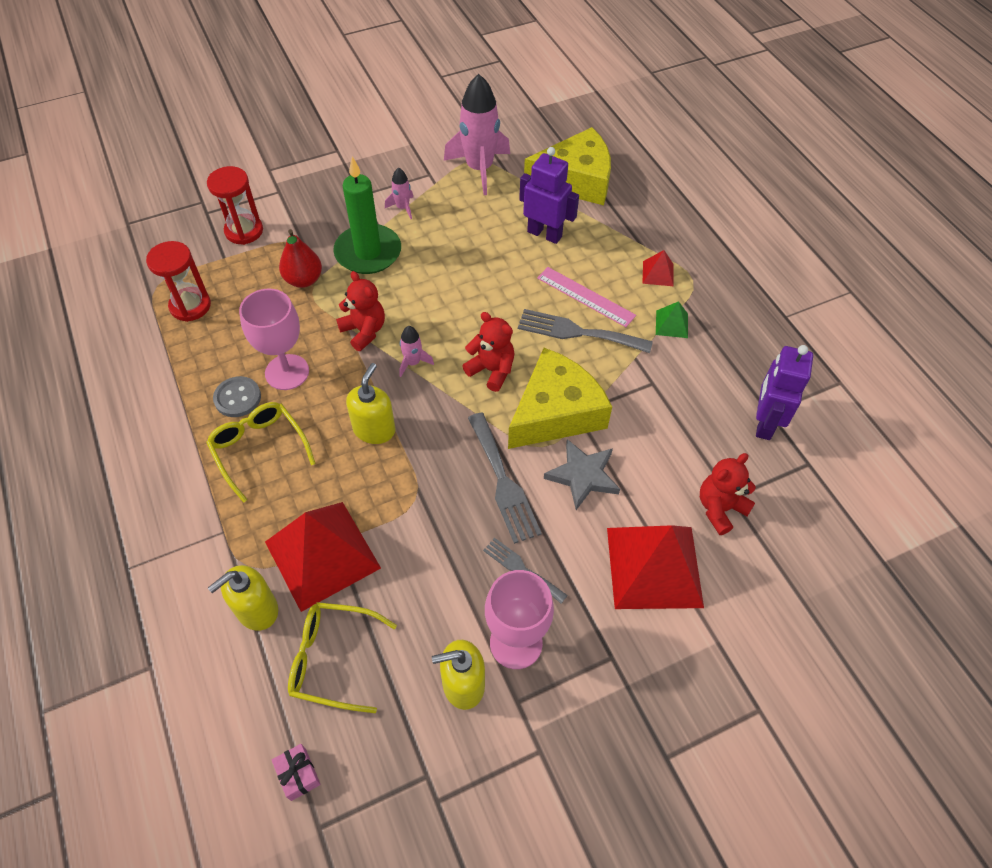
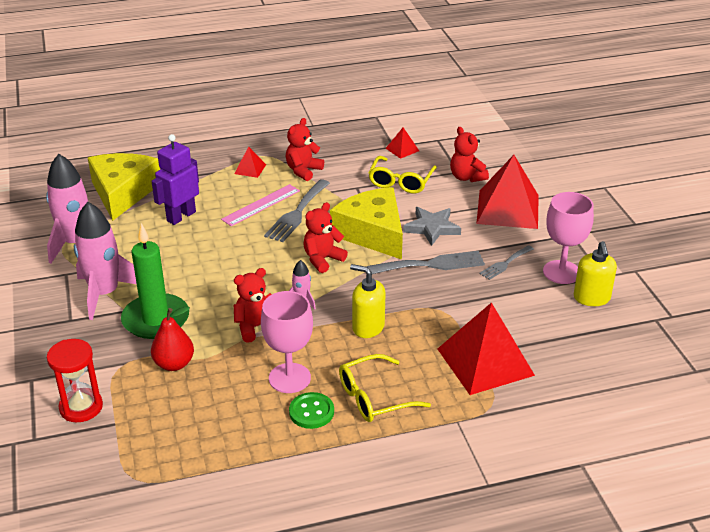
camera: 80 degrees left, 20 degrees down
(190, 306) = (177, 449): red hourglass -> none
(237, 398) = (311, 412): grey button -> green button
(257, 610) = (532, 400): yellow soap dispenser -> none
(298, 774) = (660, 379): pink gift -> none
(332, 659) = (574, 359): yellow glasses -> yellow glasses (400, 182)
(403, 208) = (105, 294): pink rocket -> pink rocket, size x2.18
(672, 324) = (303, 171): green pyramid -> red teddy bear
(764, 423) = (402, 149): purple robot -> red pyramid

